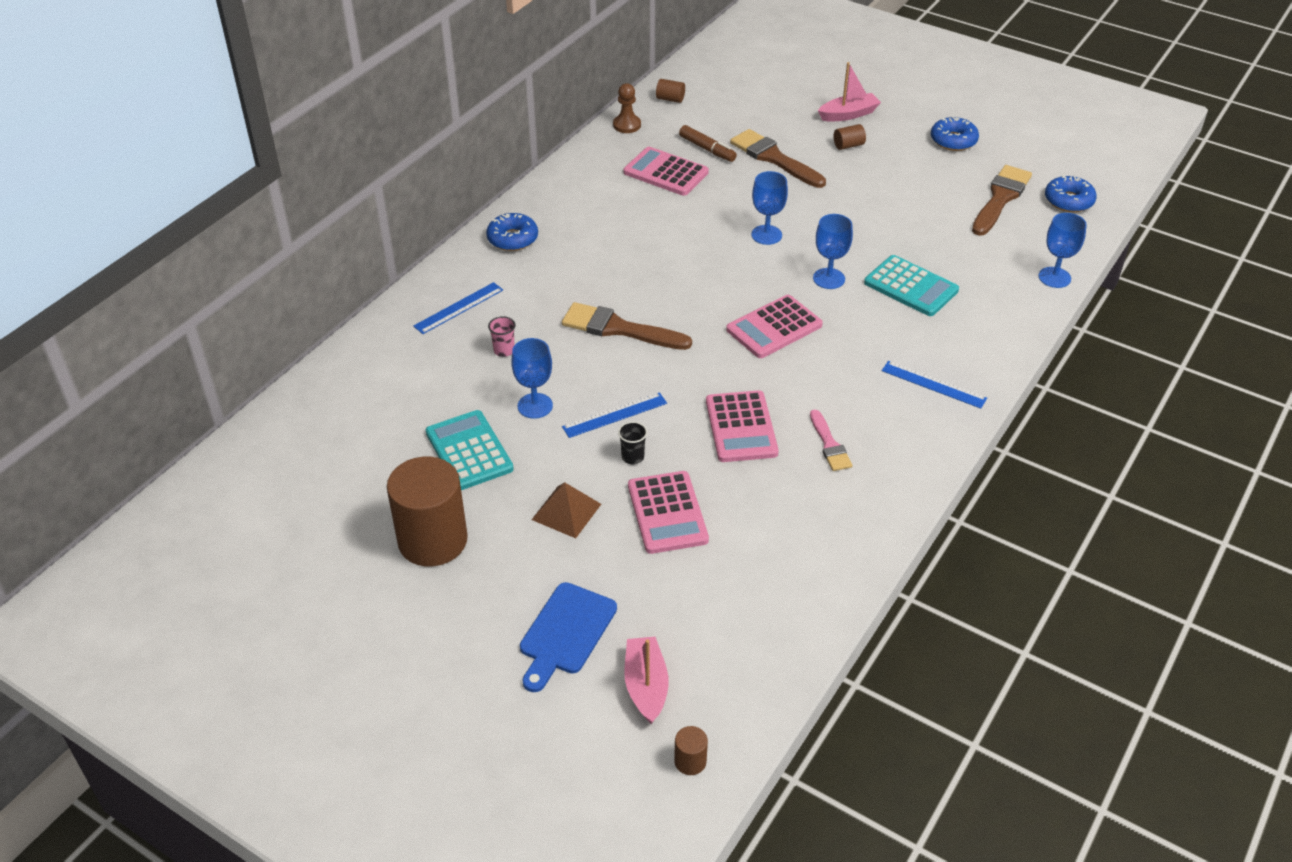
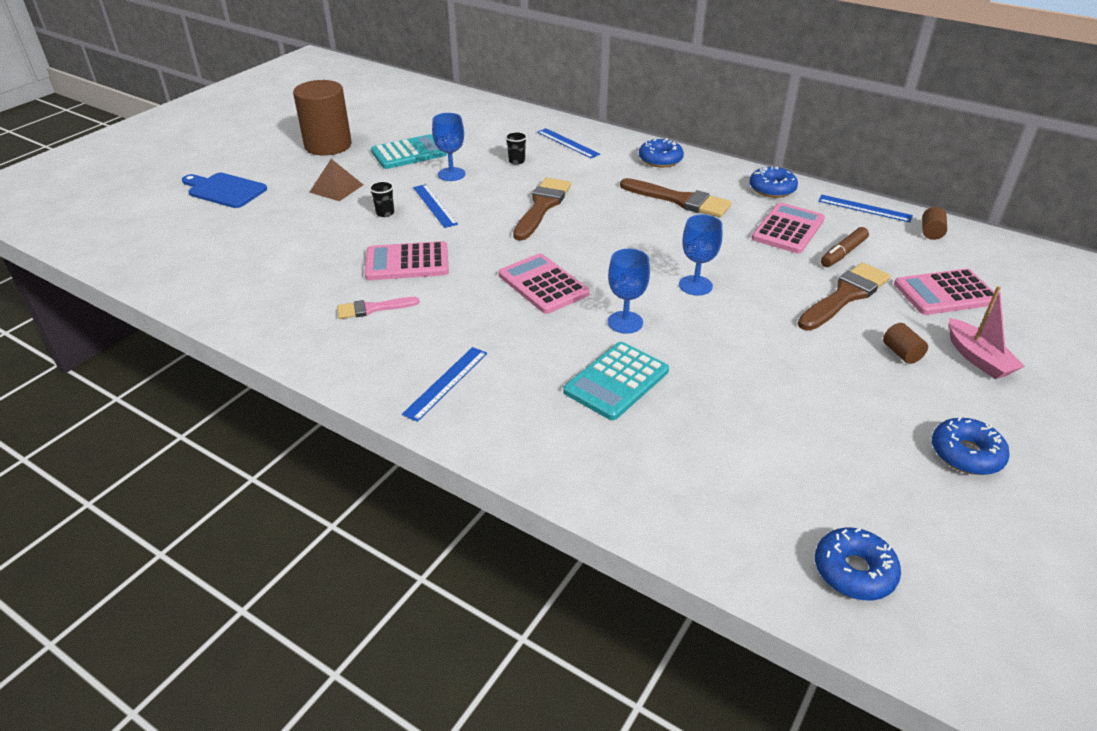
camera: 90 degrees right, 5 degrees down
(504, 350) = (516, 161): pink cup -> black cup
(586, 172) = (772, 189): none -> blue donut
(627, 125) = (864, 208): brown pawn -> blue ruler
(646, 686) = (161, 218): pink boat -> none
(667, 513) = (319, 227): pink calculator -> pink calculator (945, 293)
(690, 761) = (88, 234): brown cylinder -> none
(1000, 198) = (831, 487): brown brush -> brown brush (679, 200)
(1054, 277) = (651, 520): blue goblet -> none

